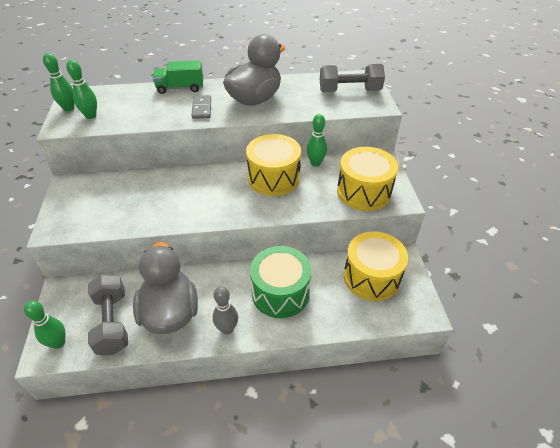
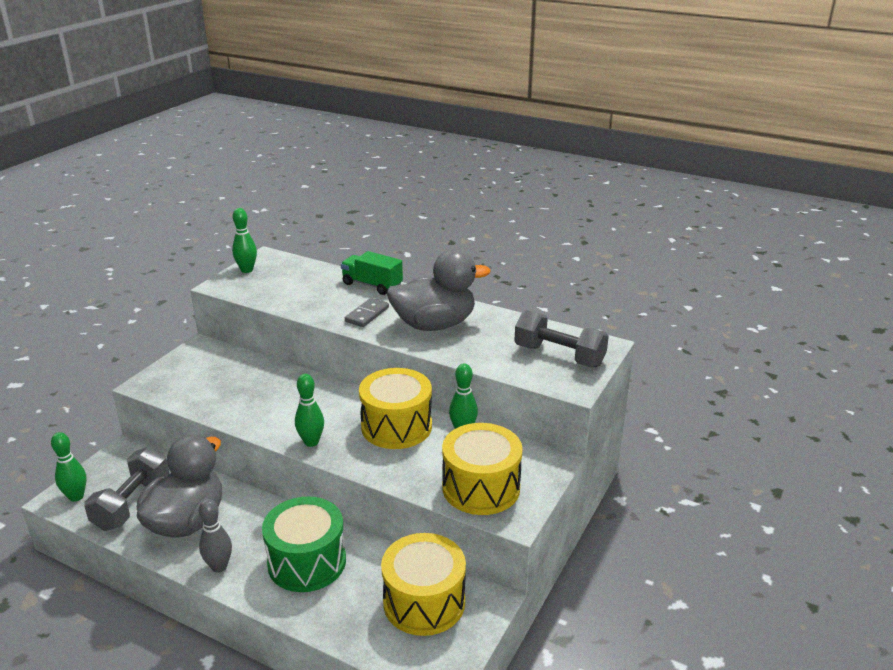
camera: 35 degrees right, 15 degrees down
(91, 116) = (257, 284): green bowling pin -> green bowling pin (311, 442)

